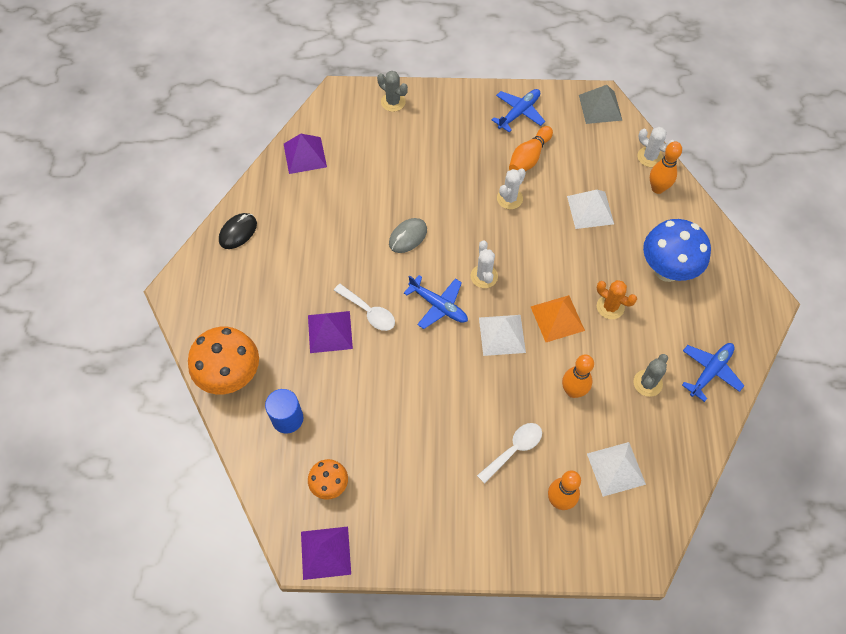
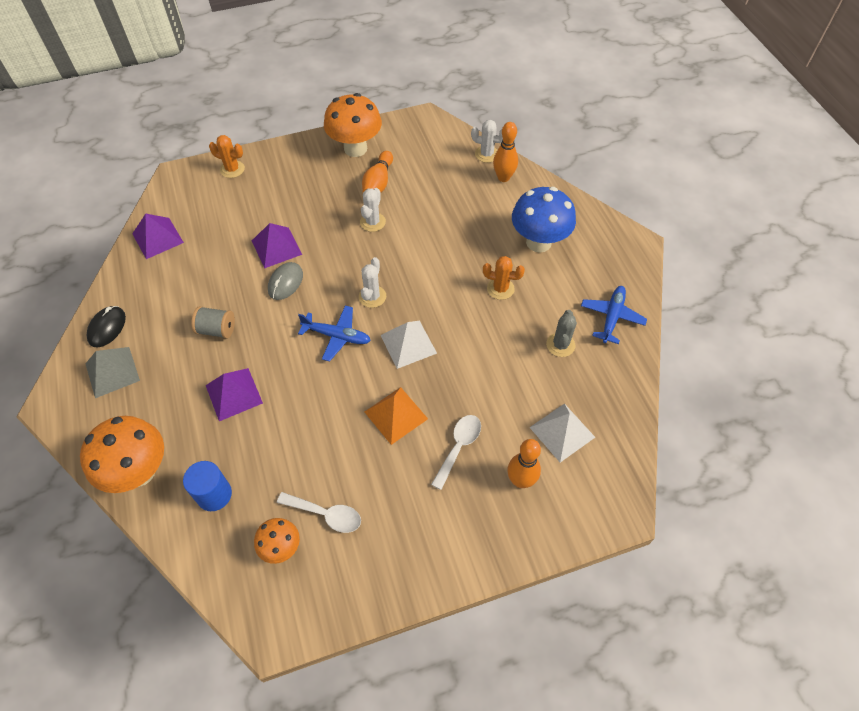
camera: 20 degrees left, 5 degrees down
(325, 552) = (298, 621): purple pyramid -> purple pyramid (276, 247)
(332, 265) = (217, 330): none -> grey spool
(369, 312) = (268, 363): white spoon -> white spoon (326, 514)
(393, 102) = (232, 169): grey cactus -> orange cactus
(484, 276) = (372, 296): white cactus -> white cactus turned 45 degrees clockwise
(519, 113) = (355, 148): blue plane -> orange mushroom
(557, 318) = (455, 313): orange pyramid -> orange pyramid (395, 415)
(573, 391) = (494, 374): orange bowling pin -> none
(590, 210) = (450, 211): white pyramid -> none
(600, 107) = (427, 126): grey pyramid -> grey pyramid (112, 372)

